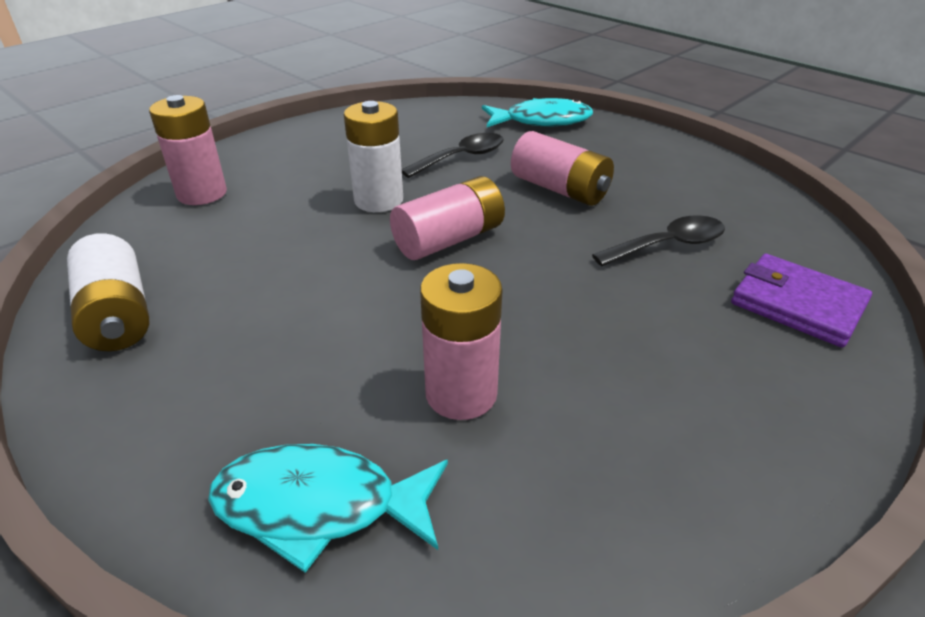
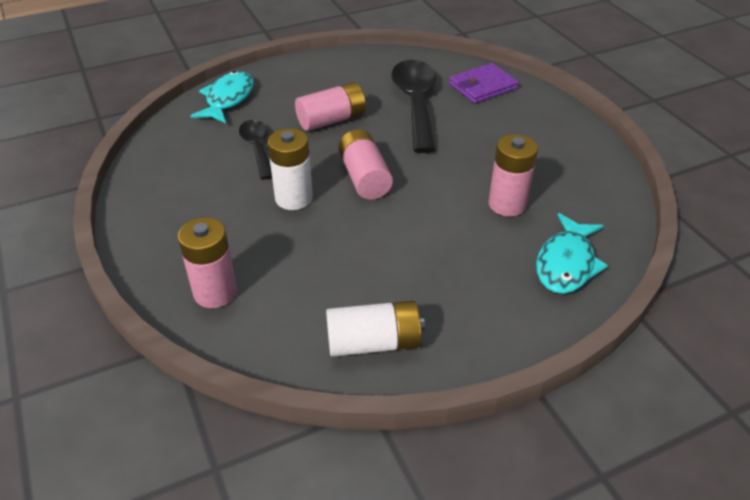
camera: 70 degrees left, 5 degrees up
(668, 245) = (416, 103): black spoon -> black spoon, size x1.74

